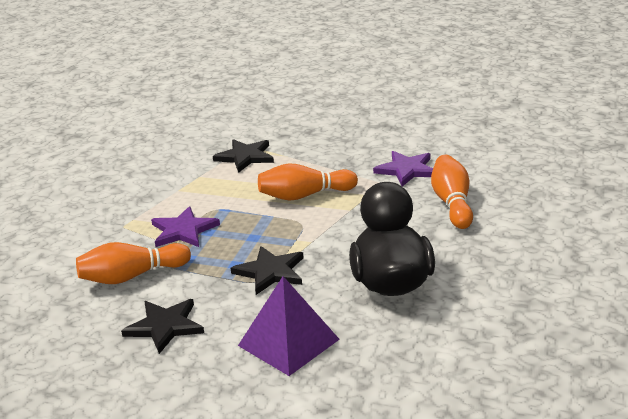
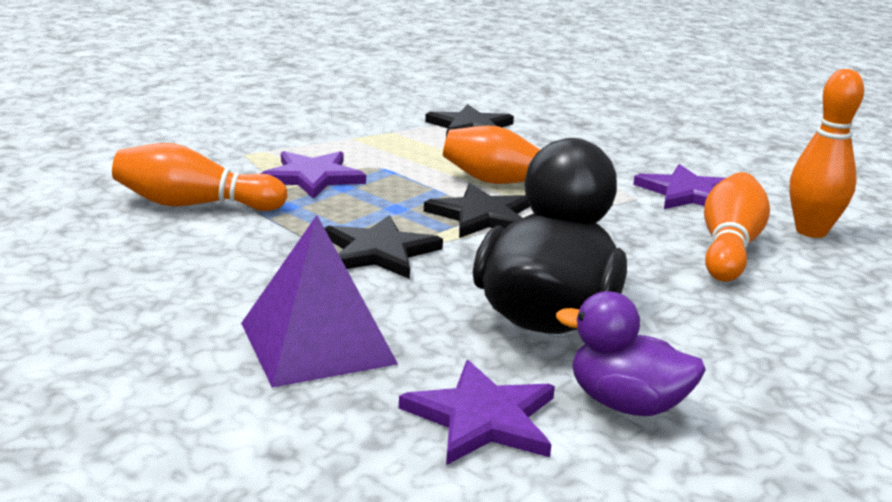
camera: 20 degrees right, 5 degrees down
(165, 326) = (170, 270): black star -> black star (481, 216)
(403, 353) = (482, 418): none -> purple star
(462, 320) = (626, 404): none -> purple duck
(487, 177) = (811, 231): none -> orange bowling pin

